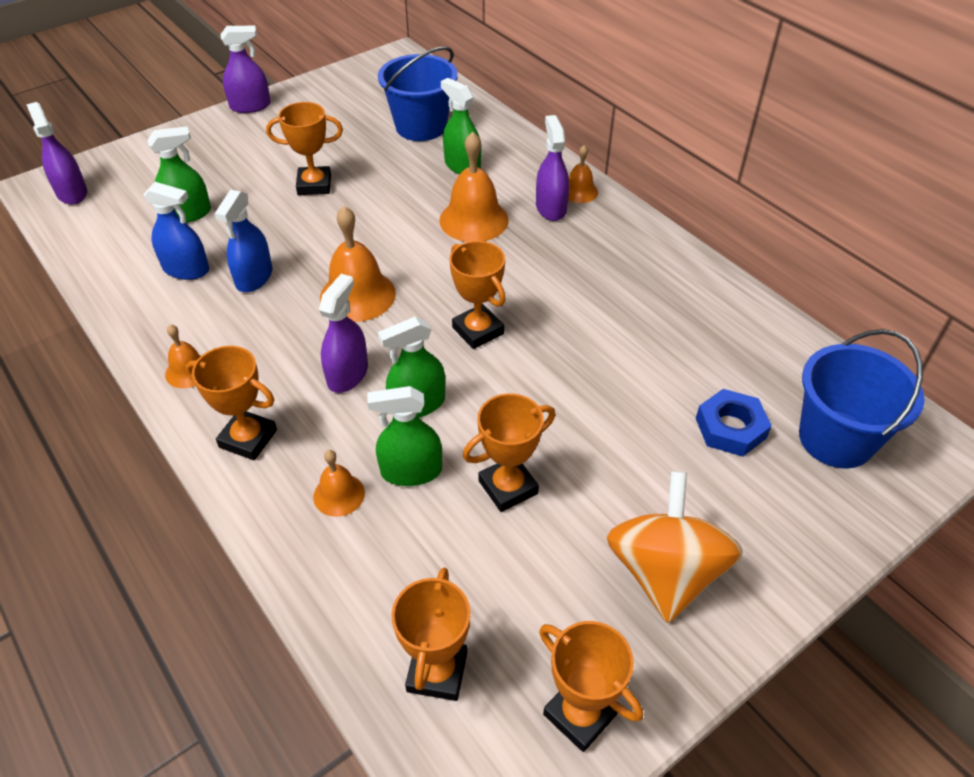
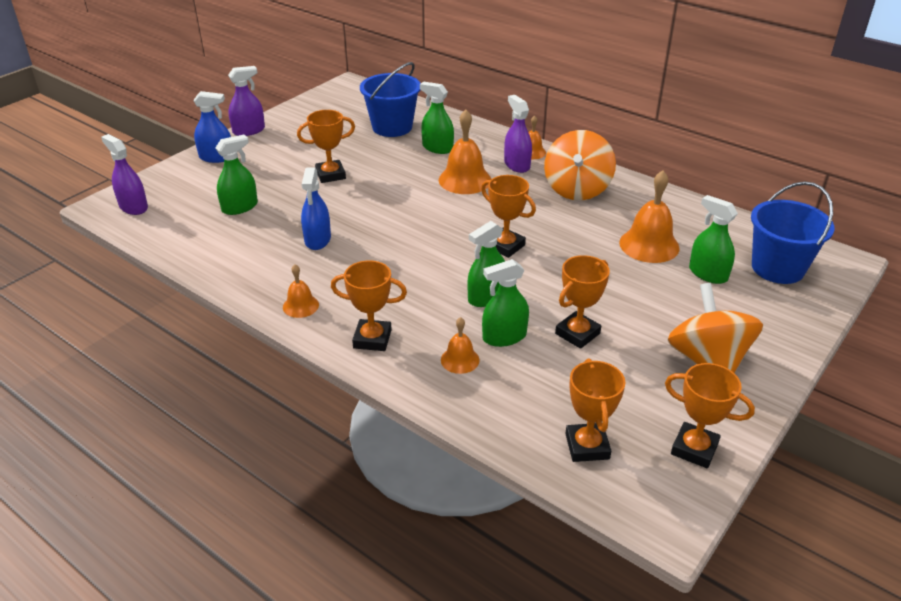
camera: 15 degrees left, 10 degrees down
(186, 269) = (260, 243): blue spray bottle -> blue spray bottle (216, 157)
(347, 374) = (424, 287): purple spray bottle -> none
(357, 295) = (404, 238): orange bell -> orange bell (649, 245)
(612, 259) = (577, 189): none -> orange spinning top
(730, 428) = (708, 274): blue nut -> green spray bottle

